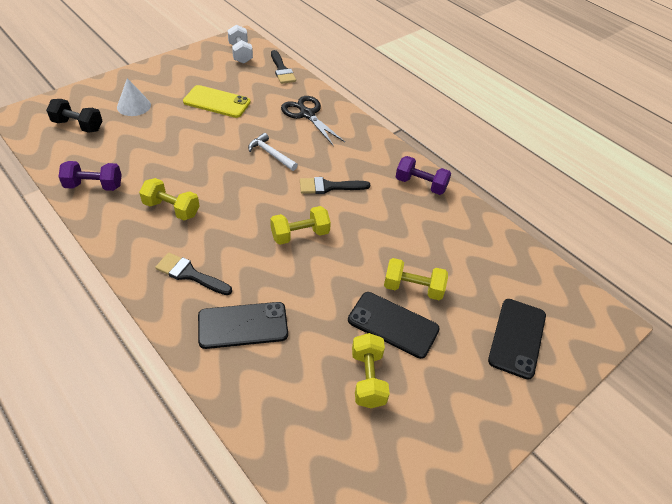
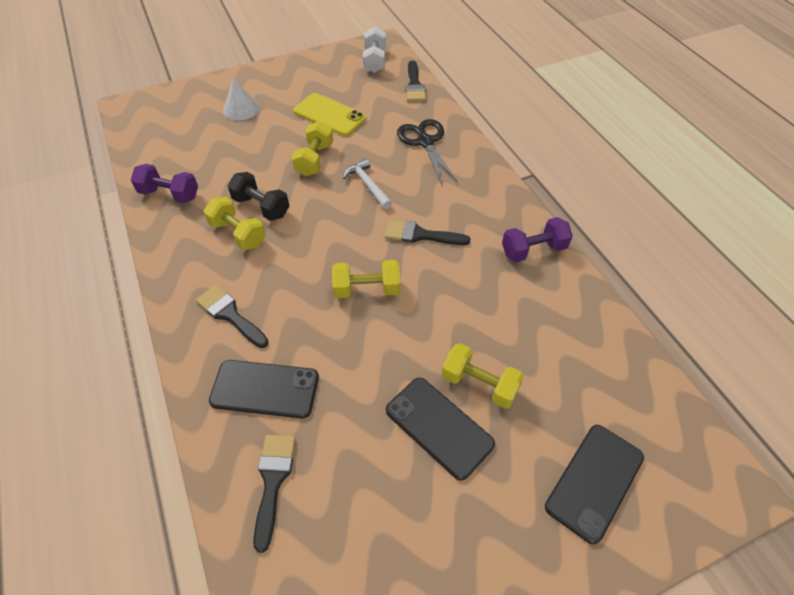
camera: 20 degrees right, 5 degrees up
(78, 125) = (178, 124): black dumbbell -> black dumbbell (261, 207)
(276, 392) = (273, 481): none -> black brush
(368, 378) = (385, 491): yellow dumbbell -> yellow dumbbell (314, 160)
(420, 185) = (533, 250): purple dumbbell -> purple dumbbell turned 60 degrees counterclockwise

